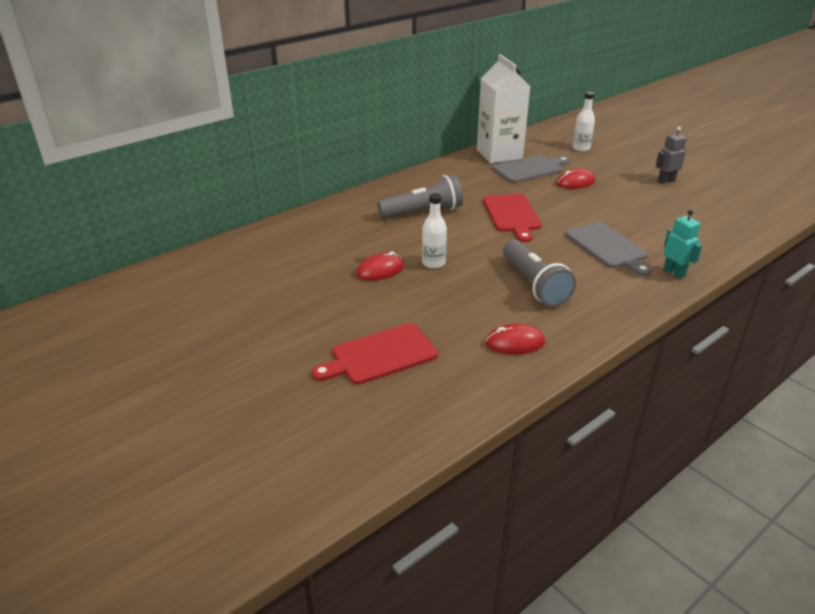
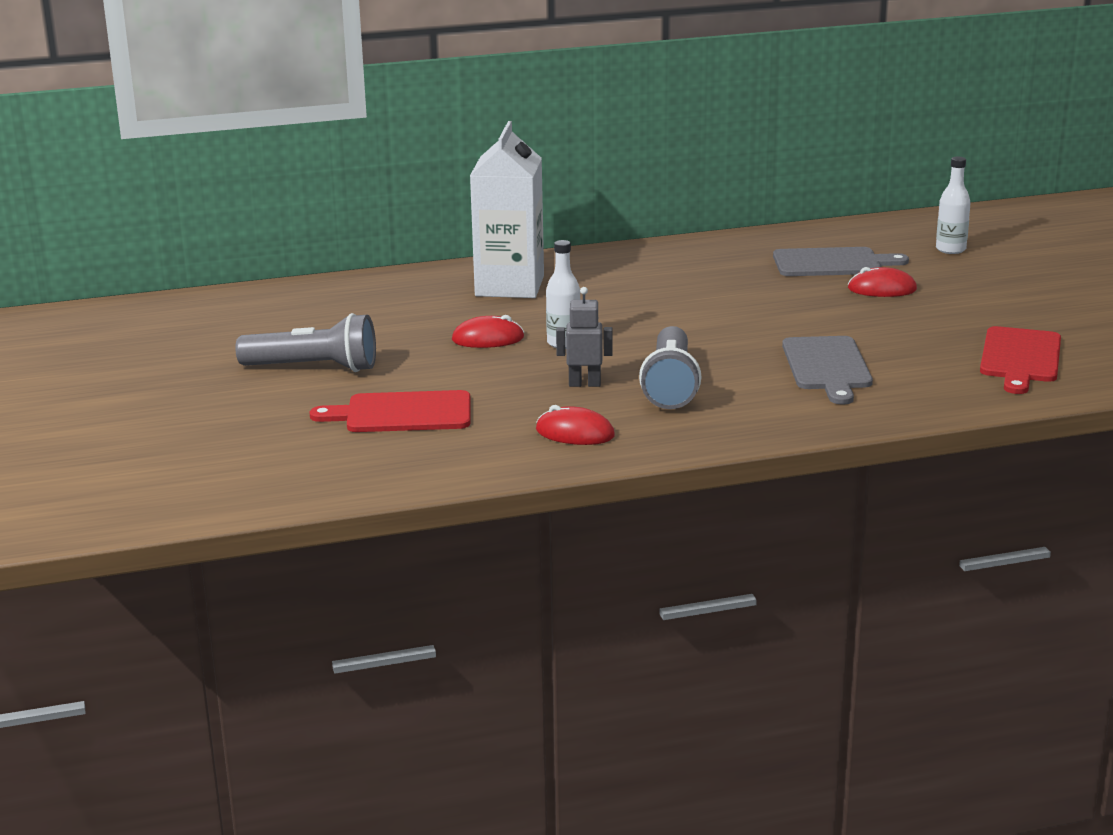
camera: 25 degrees right, 10 degrees down
(423, 212) = (613, 289): grey flashlight -> grey flashlight (314, 368)
(499, 154) = (807, 239): white carton -> white carton (509, 286)
(512, 215) = (734, 311): red cutting board -> red cutting board (1020, 358)
(666, 181) = (1032, 308): grey robot -> grey robot (584, 384)
(674, 272) = (886, 408): turquoise robot -> none

